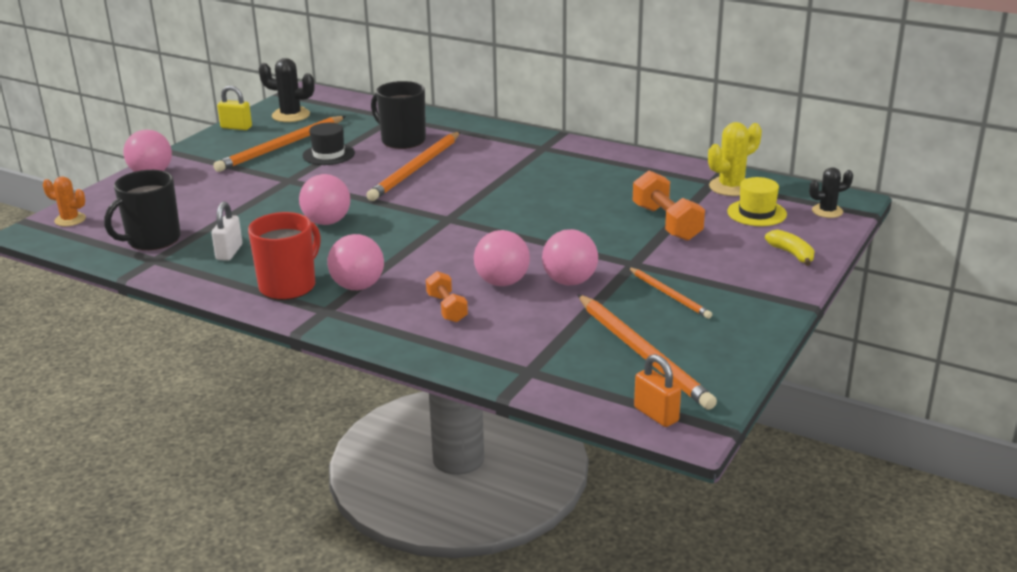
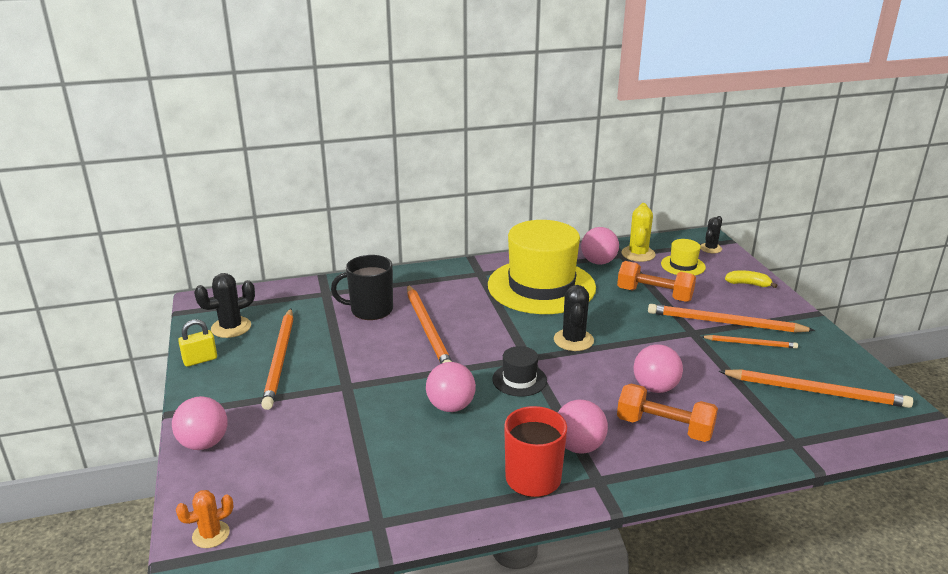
camera: 45 degrees left, 0 degrees up
(152, 240) = (337, 506): black mug -> none
(229, 252) = (428, 477): white padlock -> none
(328, 154) = (335, 348): black hat -> black hat (519, 380)
(447, 308) = (664, 427): orange dumbbell -> orange dumbbell, size x1.63
(511, 223) = (573, 340): none -> black cactus
(569, 281) = (688, 364): pink ball -> pink ball (598, 262)
(574, 176) = (541, 286): none -> yellow hat
(656, 414) = (898, 427): orange padlock -> none
(684, 270) = (724, 323): none -> orange pencil

